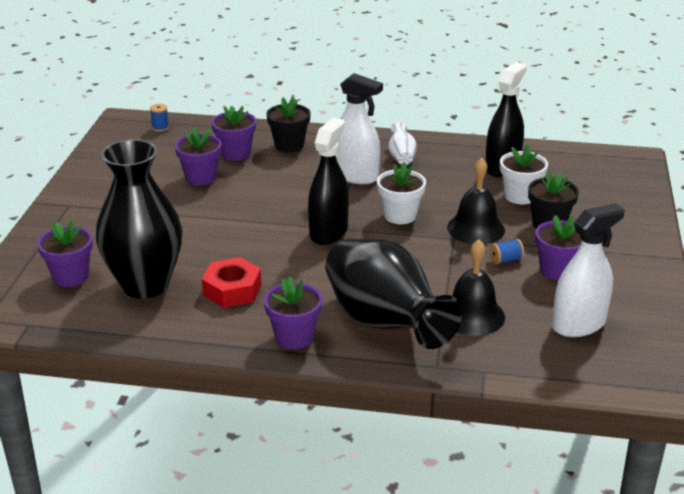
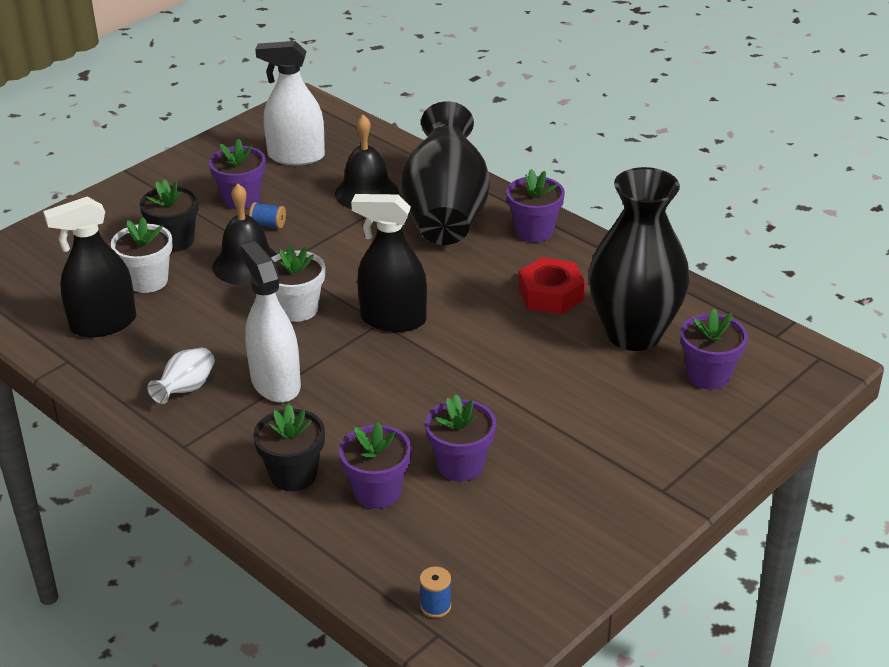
camera: 145 degrees left, 5 degrees up
(328, 232) = (393, 319): black spray bottle -> black spray bottle turned 45 degrees clockwise

